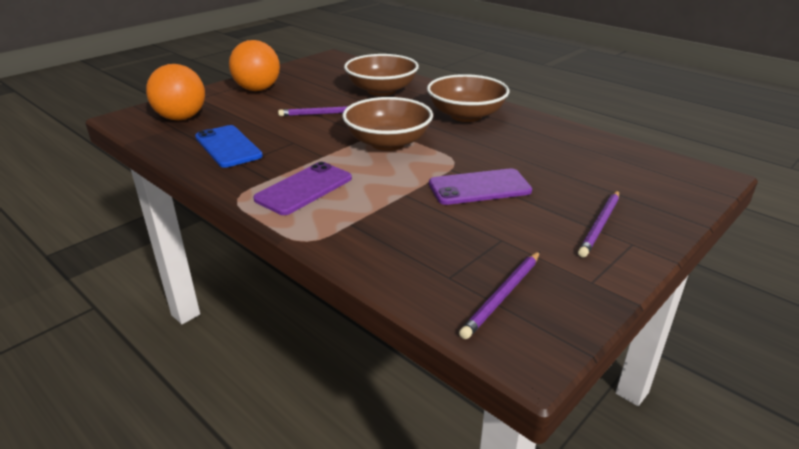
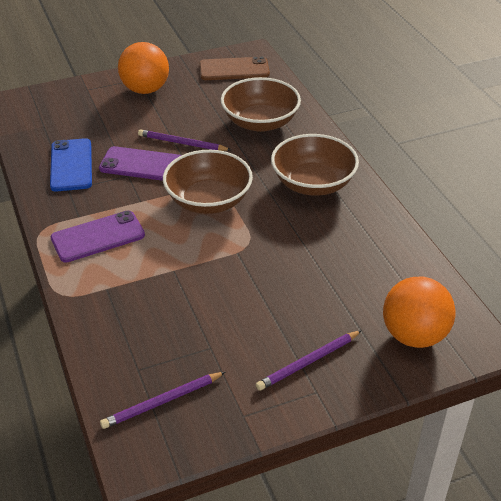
camera: 25 degrees right, 10 degrees up
(181, 118) = (56, 115): orange ball -> orange ball (414, 335)
(326, 67) = (234, 69): none -> brown phone
(479, 187) = (243, 283): purple phone -> purple phone (141, 164)

